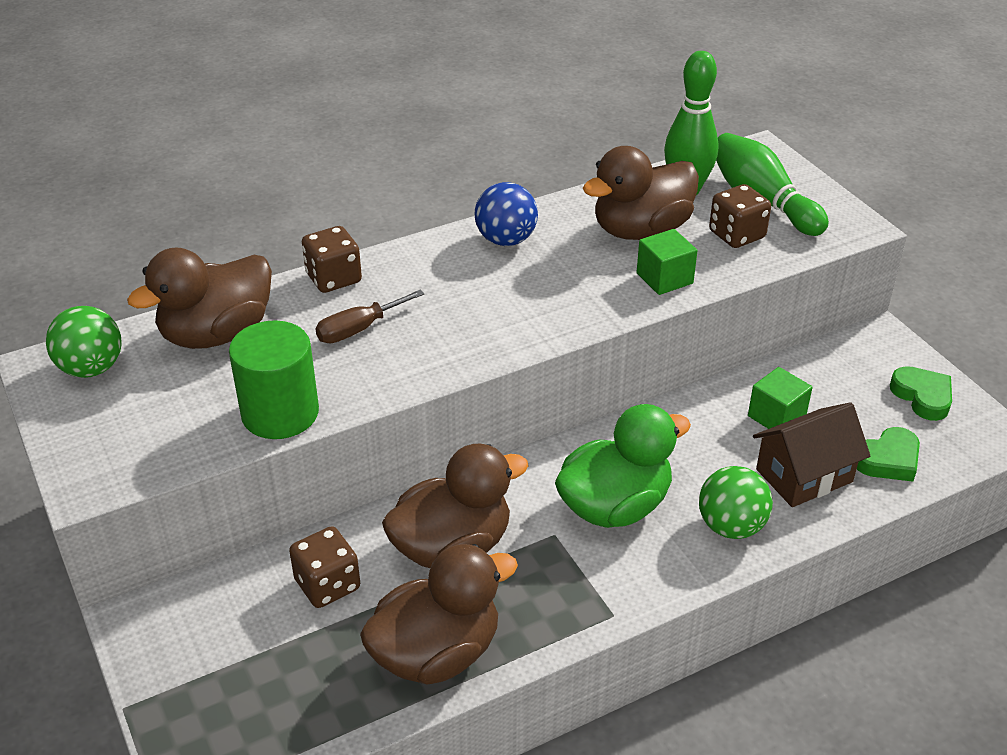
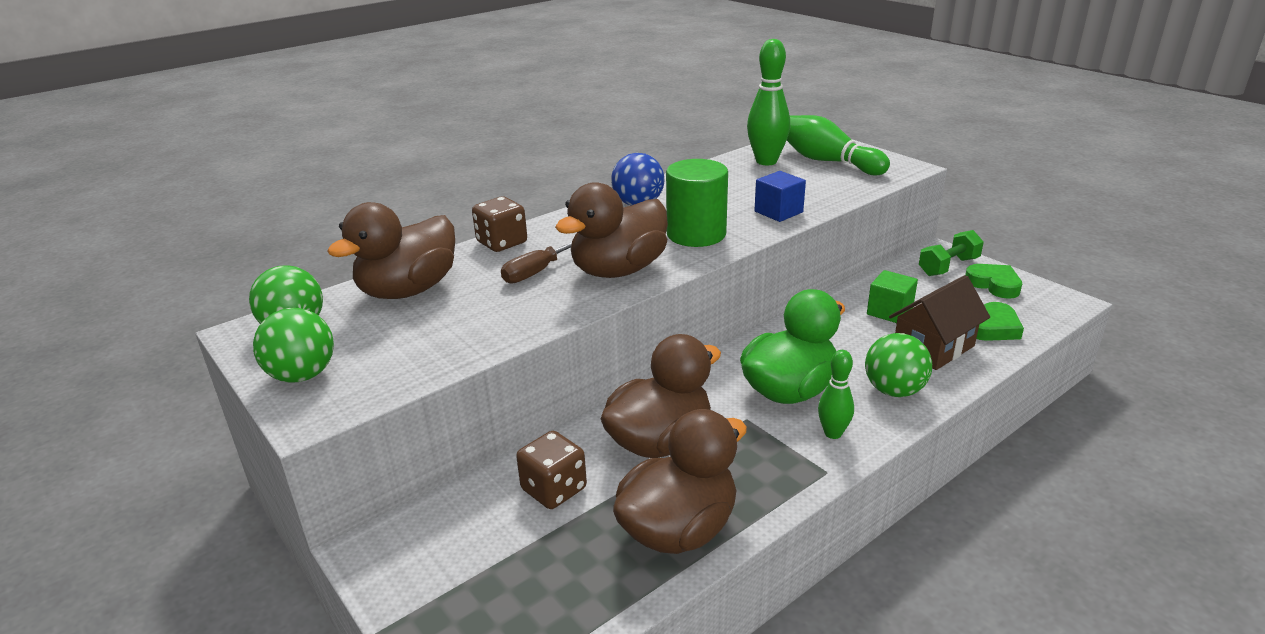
camera: 10 degrees left, 10 degrees down
(89, 433) = (302, 375): none -> green ball
(280, 413) = (485, 337): green cylinder -> green cylinder (696, 234)
(639, 569) = (833, 433): none -> green bowling pin
(641, 230) = (744, 187): brown duck -> brown duck (618, 270)
(664, 278) = (778, 212): green cube -> blue cube
(736, 235) = (820, 181): brown dice -> none
(880, 360) = (948, 267): none -> green dumbbell

